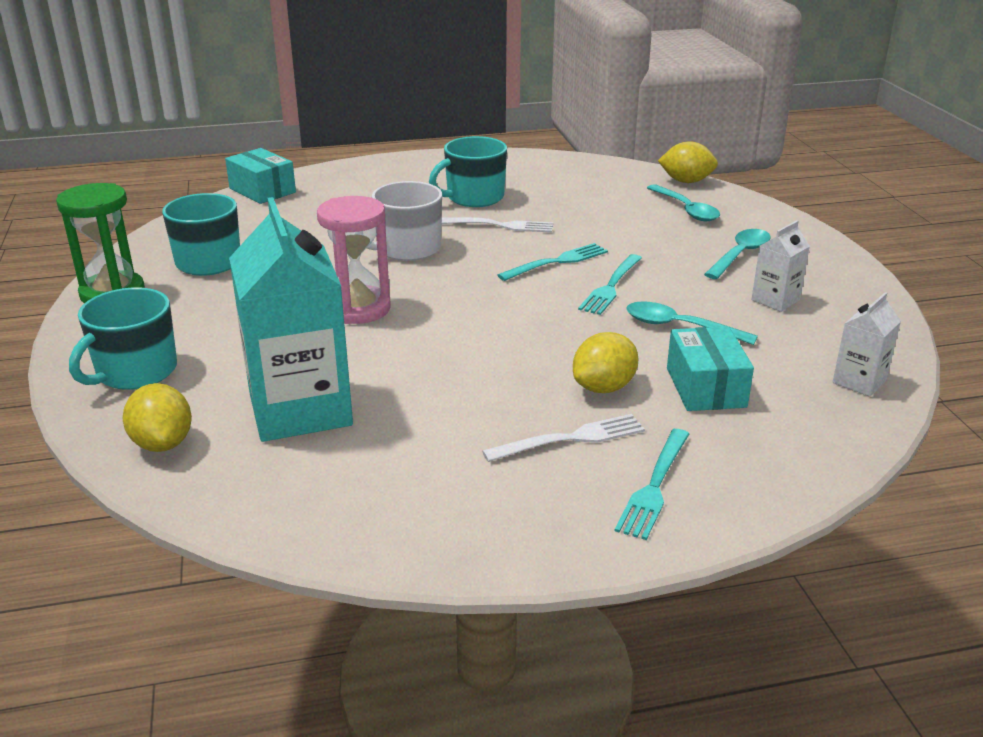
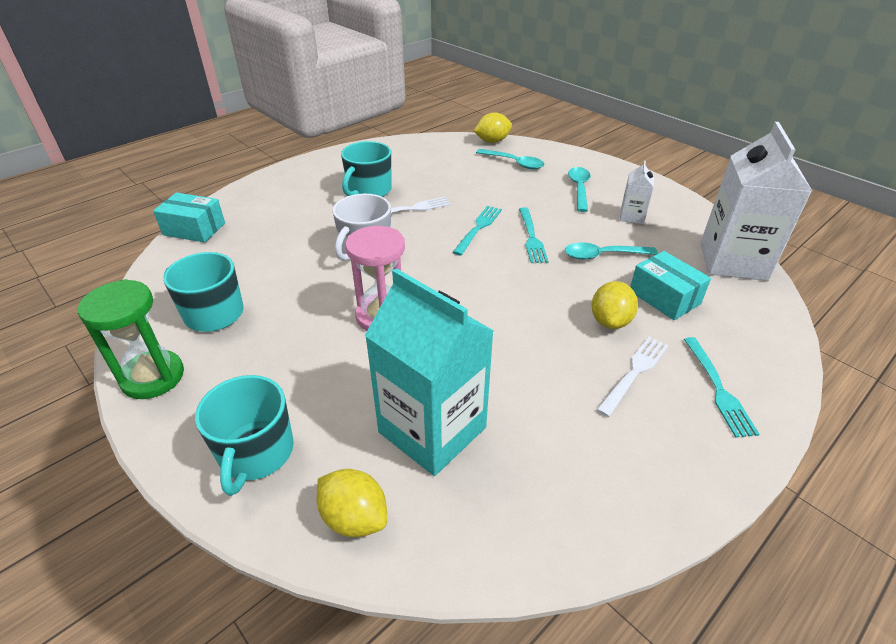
camera: 30 degrees left, 10 degrees up
(859, 381) = (733, 261): white carton -> white carton, size x2.16

